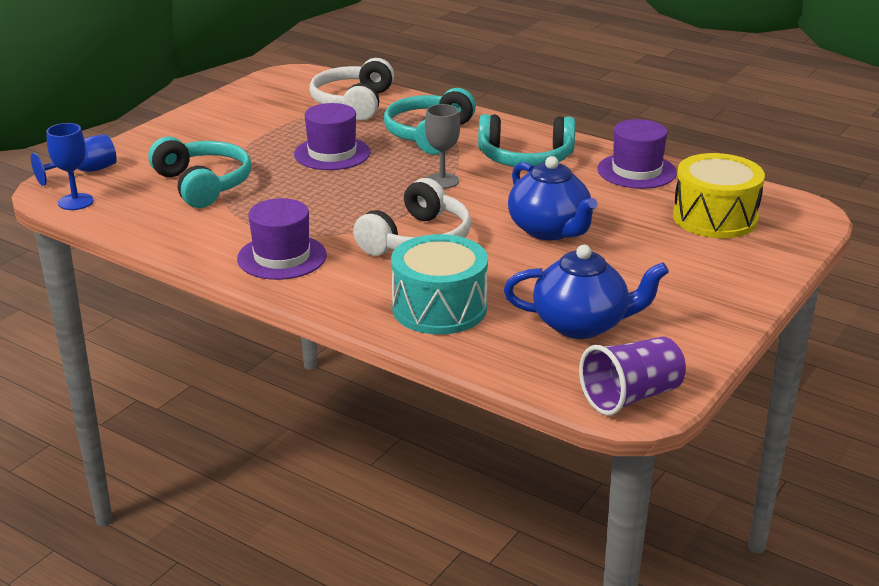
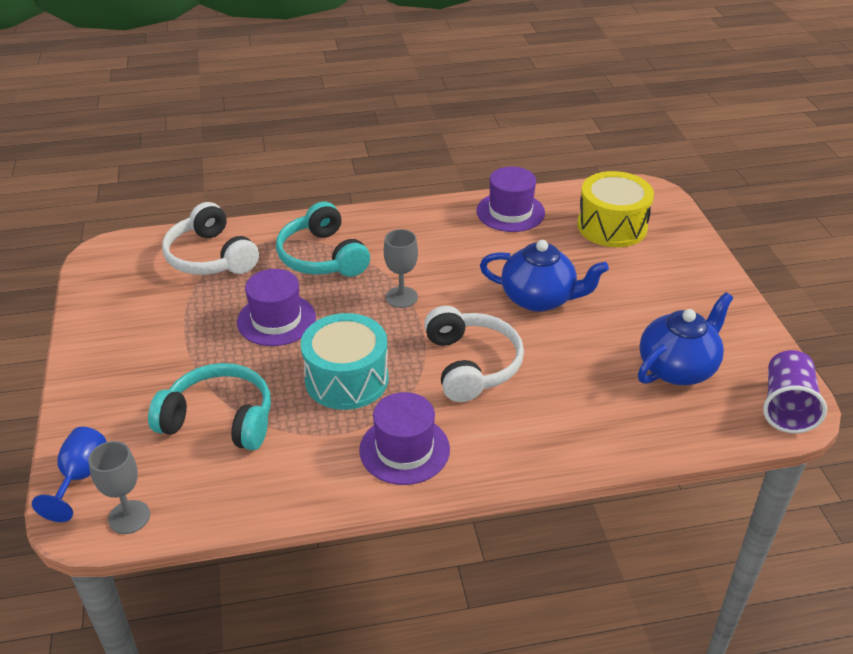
camera: 45 degrees left, 10 degrees up
(75, 202) = (129, 517): blue goblet -> grey goblet
(439, 308) = (581, 417): turquoise drum -> turquoise drum (346, 379)
(525, 158) = (425, 241): turquoise headphones -> none

